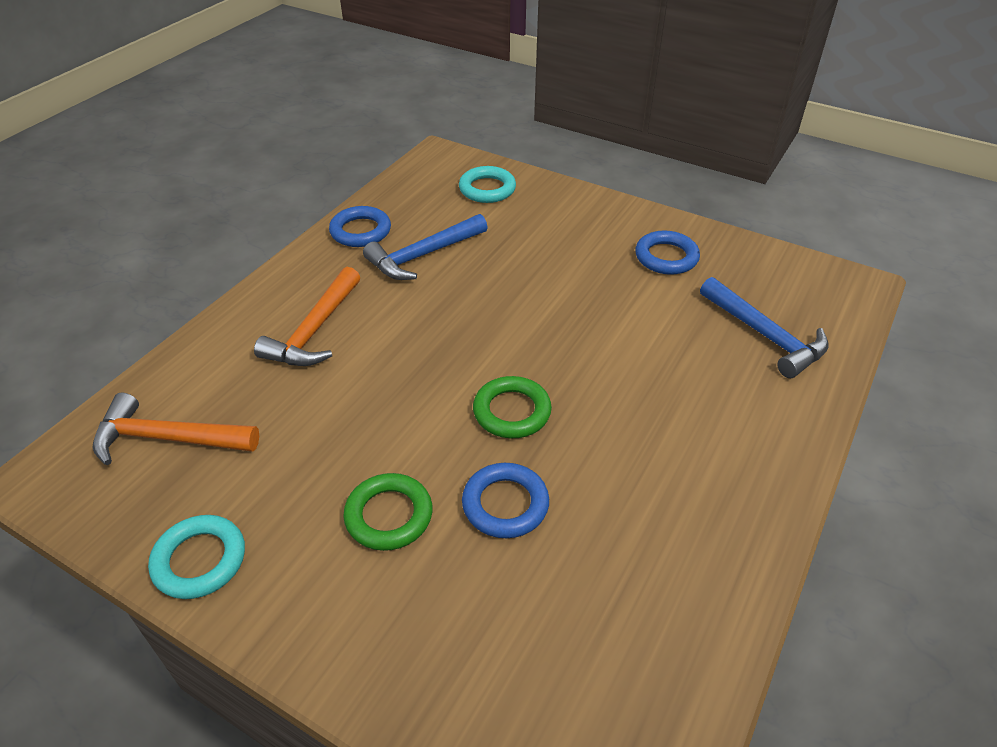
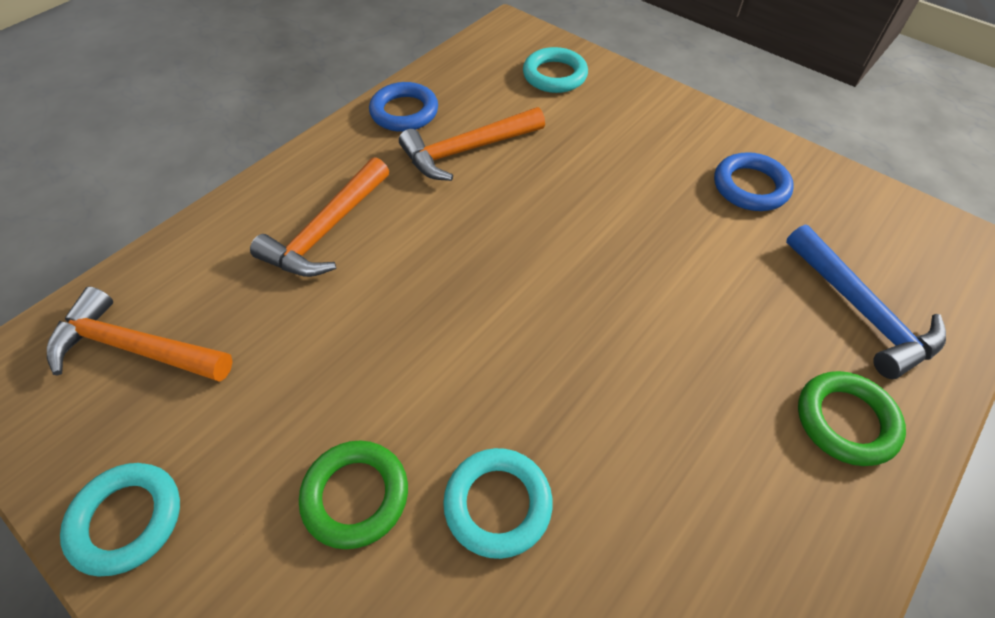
camera: 10 degrees right, 10 degrees up
(423, 255) = (467, 150): blue hammer -> orange hammer
(505, 504) = (498, 504): blue ring -> turquoise ring
(512, 411) = (530, 372): green ring -> green ring (845, 421)

